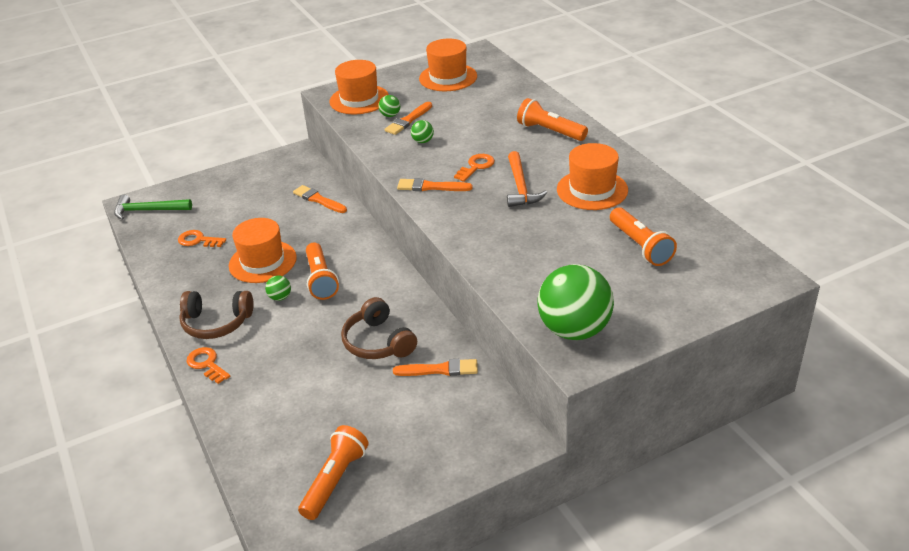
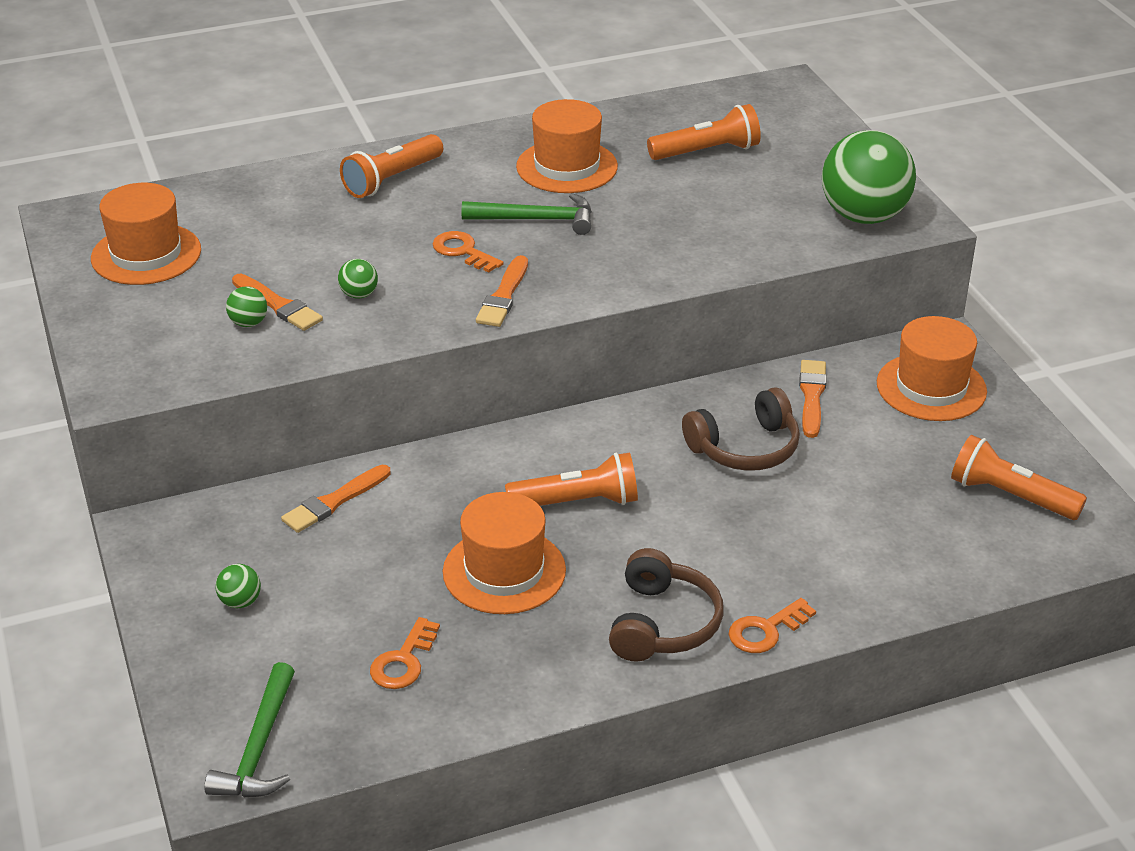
camera: 85 degrees left, 0 degrees up
(280, 297) = (612, 549): green ball -> green ball (240, 602)
(359, 99) = (164, 355): orange hat -> orange hat (931, 387)
(520, 187) = (536, 220): orange hammer -> green hammer

